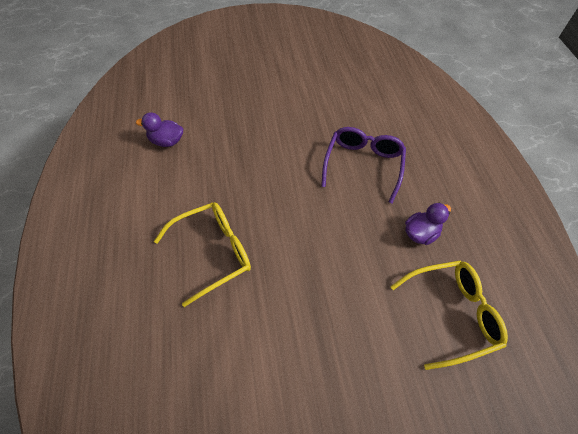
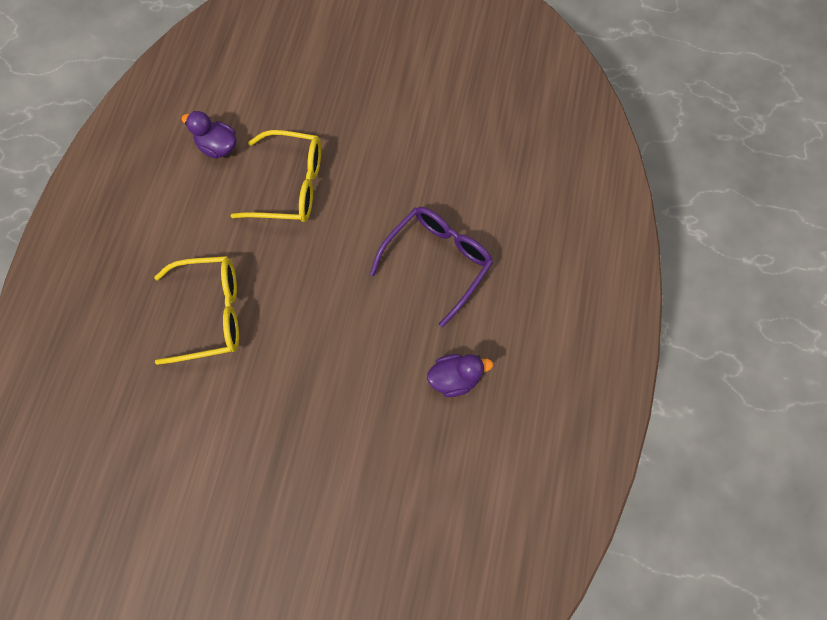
camera: 25 degrees right, 15 degrees up
(452, 314) = (432, 485): yellow glasses -> yellow glasses (291, 185)

